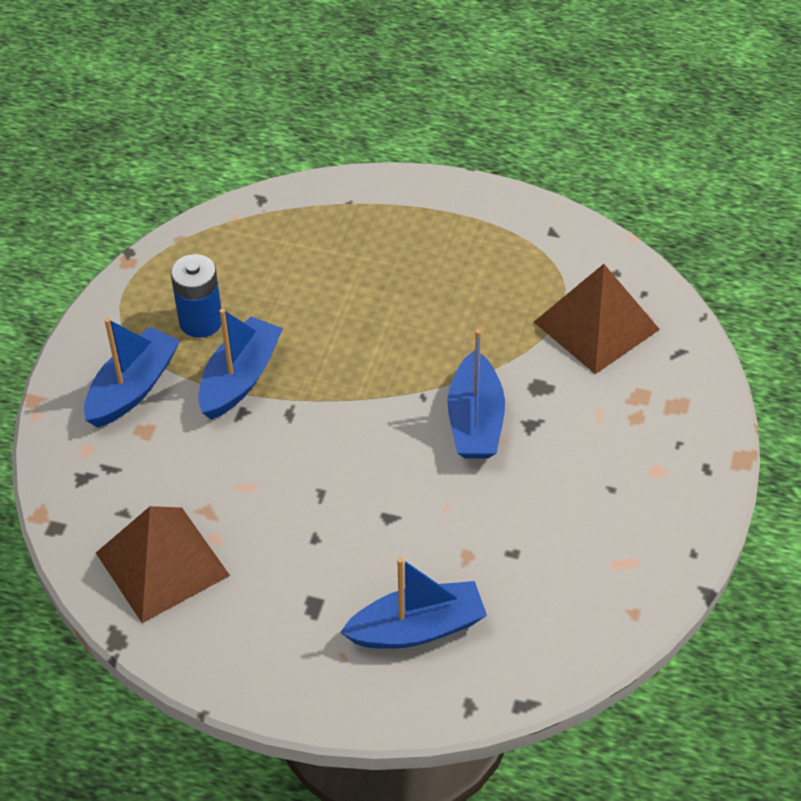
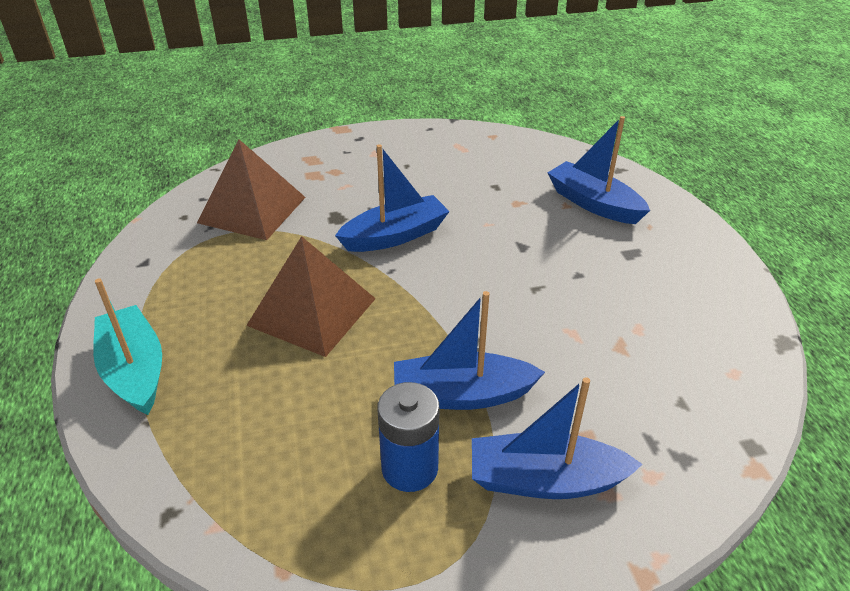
camera: 120 degrees left, 10 degrees down
(162, 564) = (696, 349): brown pyramid -> brown pyramid (312, 311)
(408, 204) = (135, 370): none -> turquoise boat

